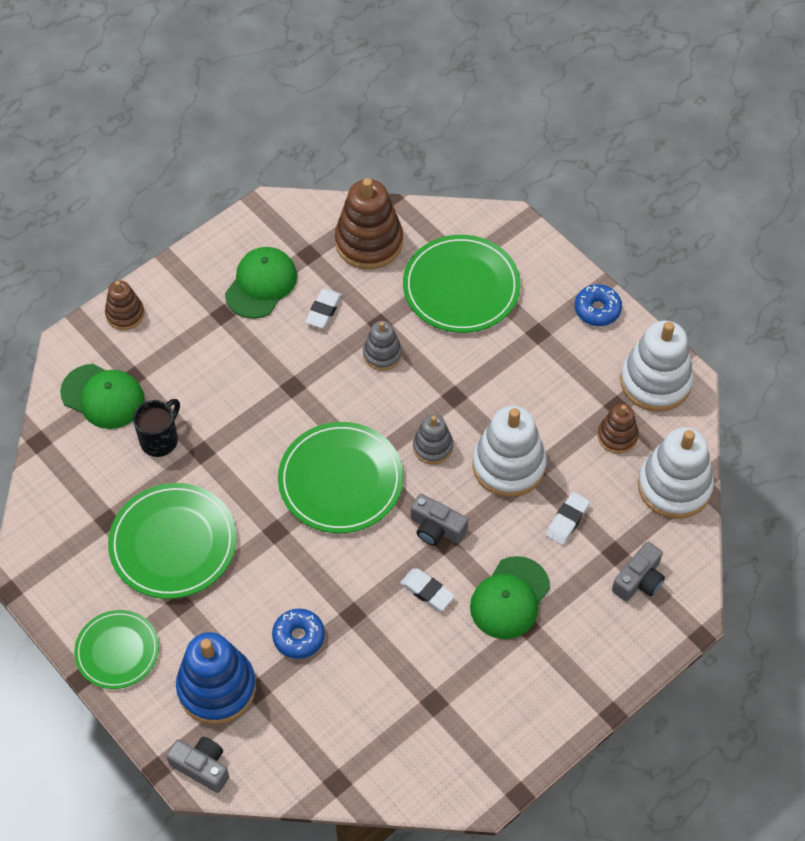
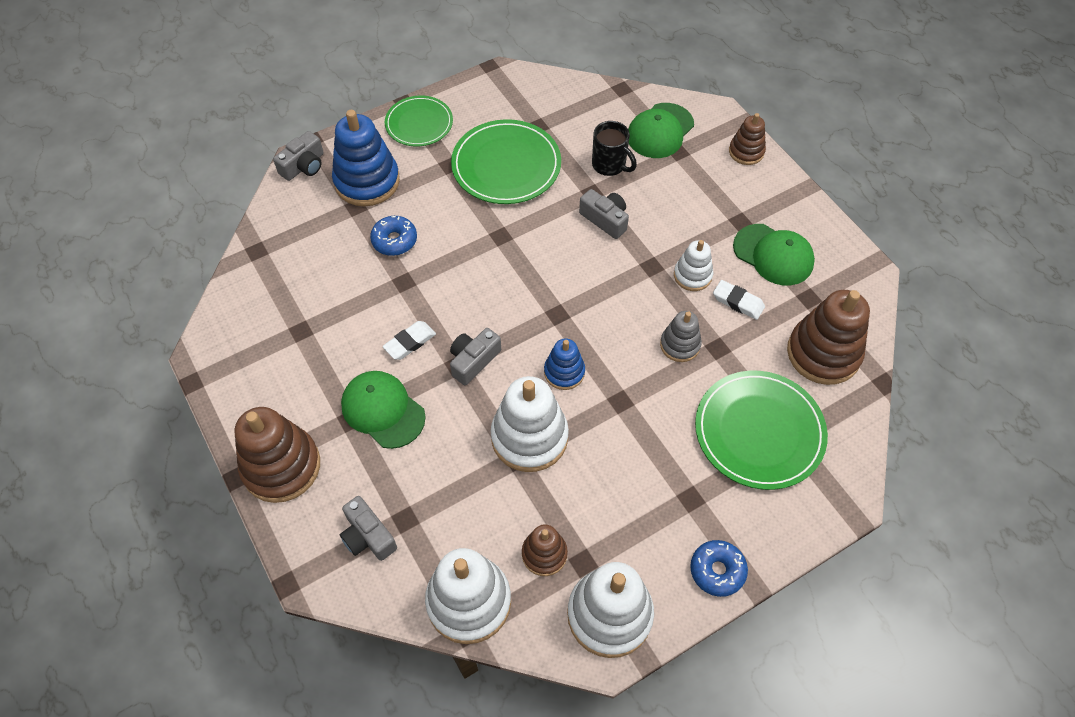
camera: 100 degrees right, 0 degrees up
(238, 435) = (605, 219): none -> grey camera
(298, 350) = (692, 275): none -> white stacking toy
(340, 480) = (542, 291): green plate -> none
(433, 447) = (564, 372): grey stacking toy -> blue stacking toy
(567, 520) = (453, 480): white eraser -> none
(590, 675) = (281, 466): none -> brown stacking toy

